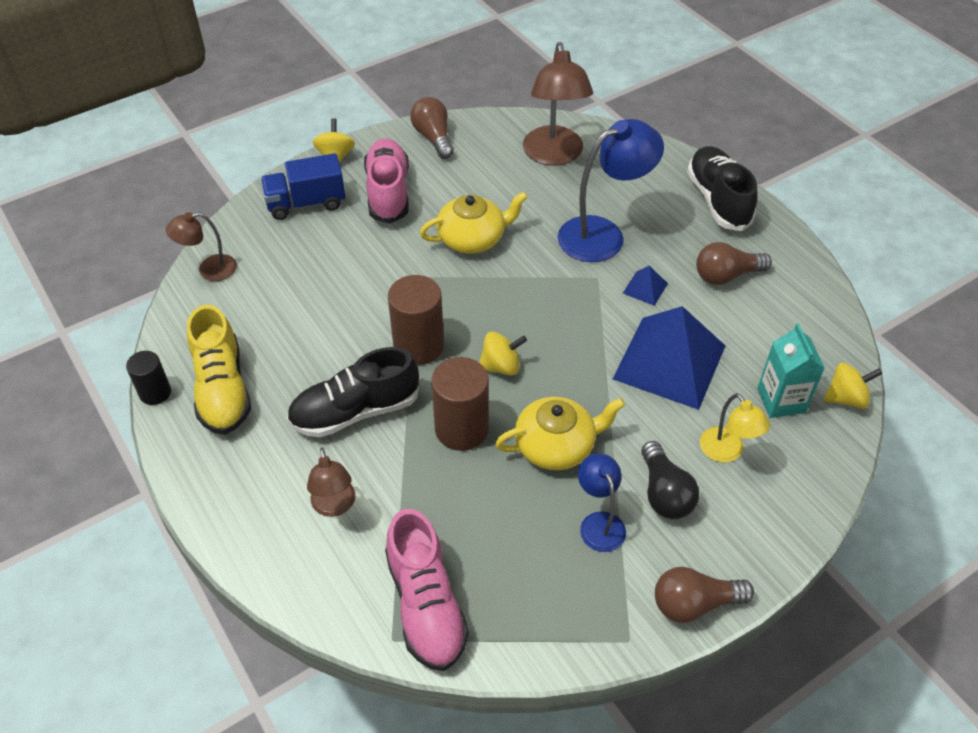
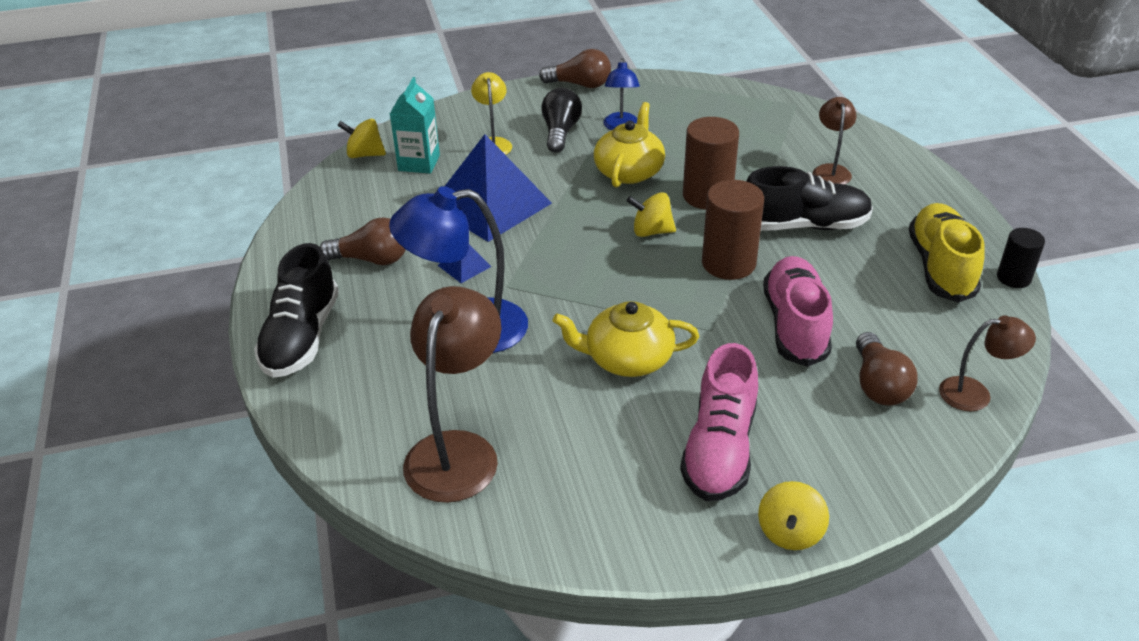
camera: 160 degrees left, 10 degrees down
(306, 203) = (843, 460): blue truck -> none
(426, 605) = (768, 113): pink shoe -> pink shoe (795, 325)
(433, 138) = (622, 530): brown light bulb -> brown light bulb (878, 385)
(556, 446) = (629, 171): yellow teapot -> yellow teapot turned 105 degrees clockwise

